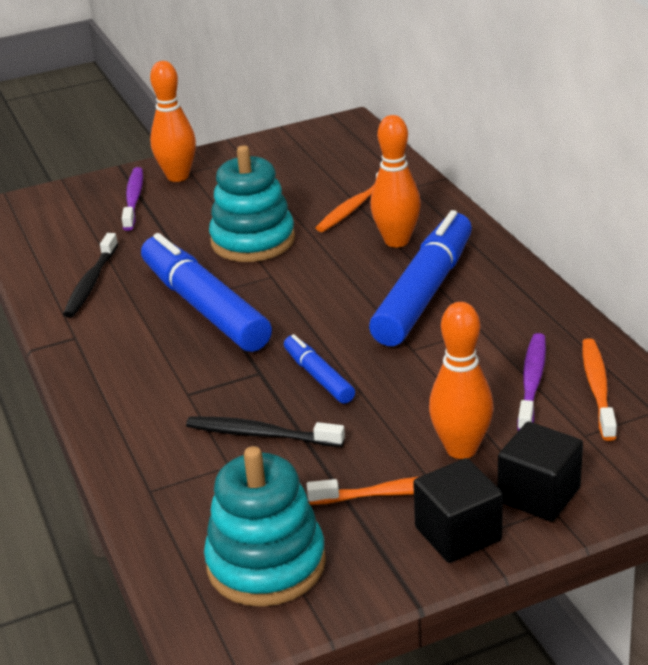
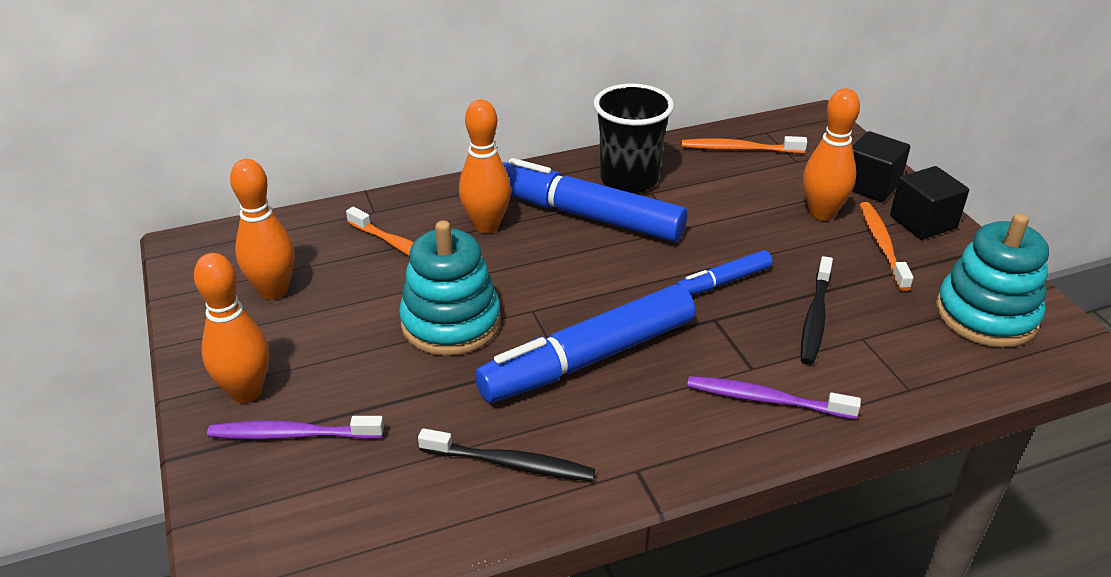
camera: 90 degrees left, 5 degrees up
(292, 165) = (273, 291): none -> orange bowling pin
(502, 313) = (629, 179): none -> black cup
(532, 382) = (731, 175): purple toothbrush -> purple toothbrush (766, 400)

